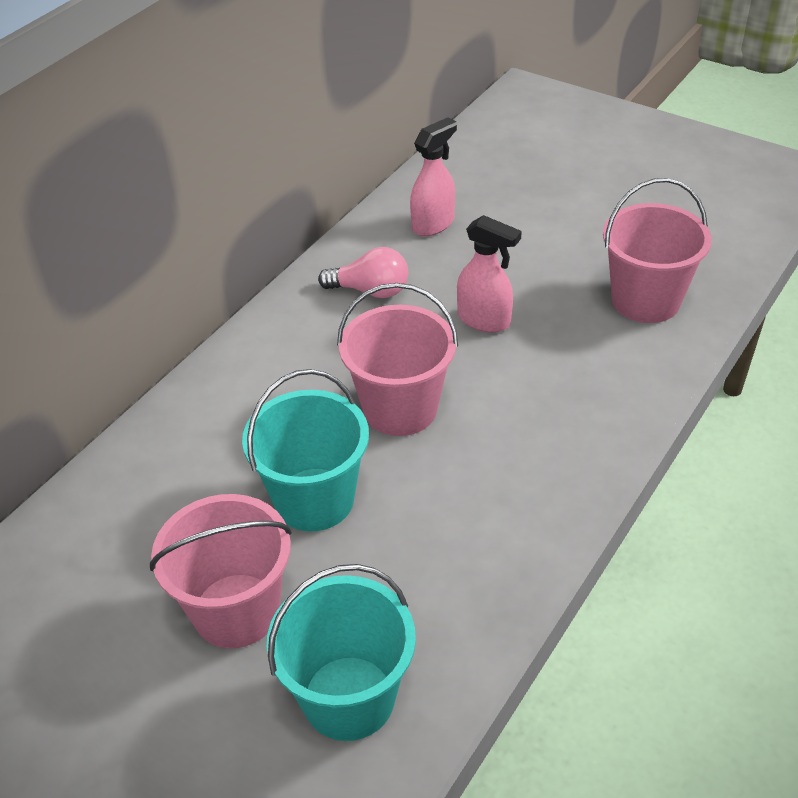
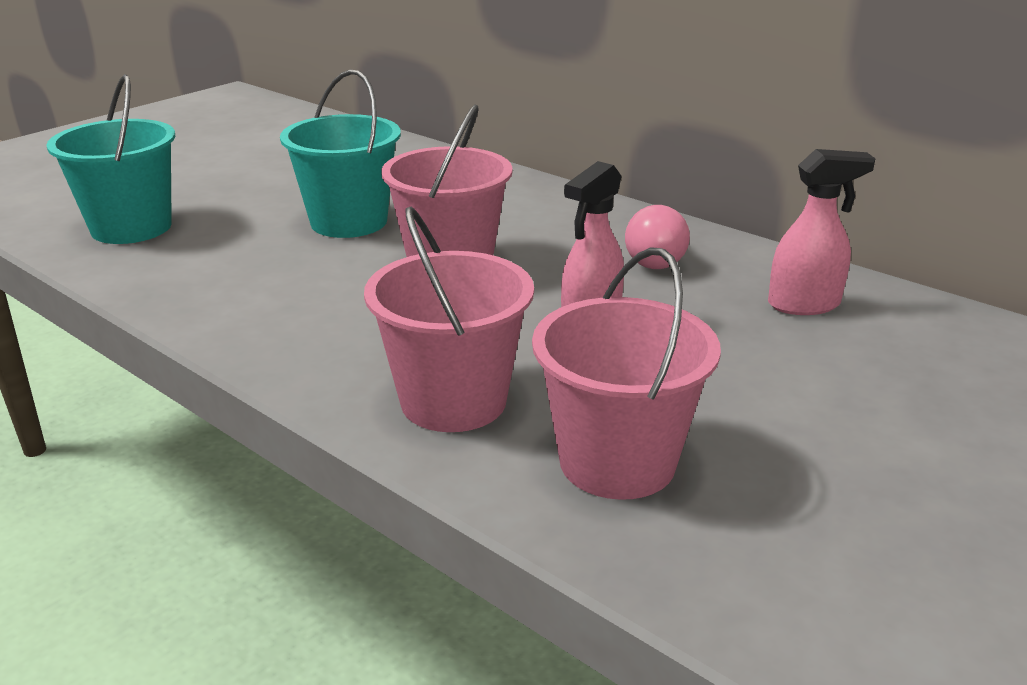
camera: 95 degrees right, 15 degrees down
(236, 610) = (251, 193): pink bucket -> pink bucket (453, 401)
(433, 224) = (804, 304): pink spray bottle -> pink spray bottle turned 60 degrees counterclockwise

